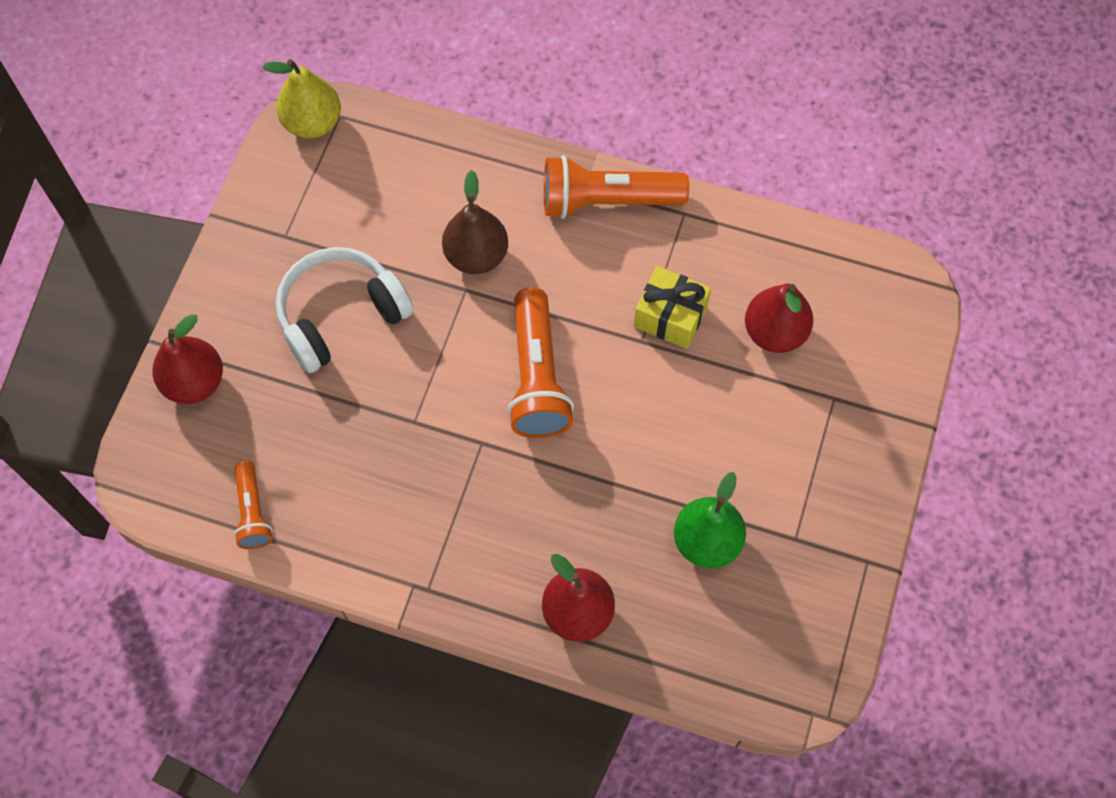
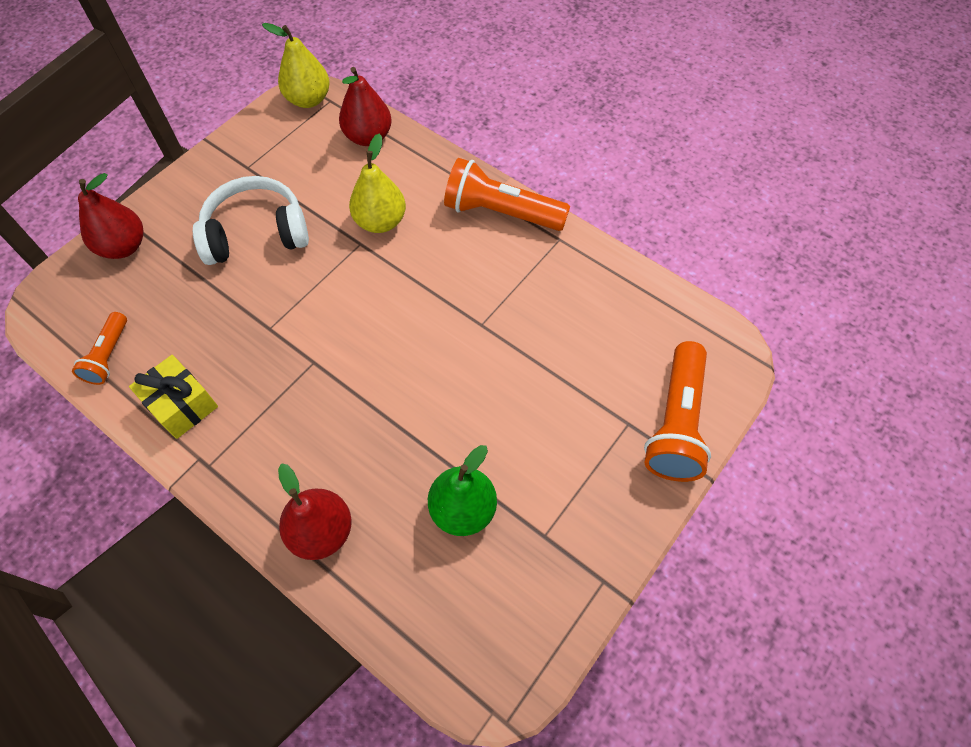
camera: 20 degrees right, 5 degrees down
(476, 256) = (380, 222): brown pear -> yellow pear
(537, 377) = (383, 325): orange flashlight -> orange flashlight (675, 423)
(670, 316) = (514, 313): yellow gift -> yellow gift (182, 405)
(774, 332) = (597, 353): red pear -> red pear (368, 137)

